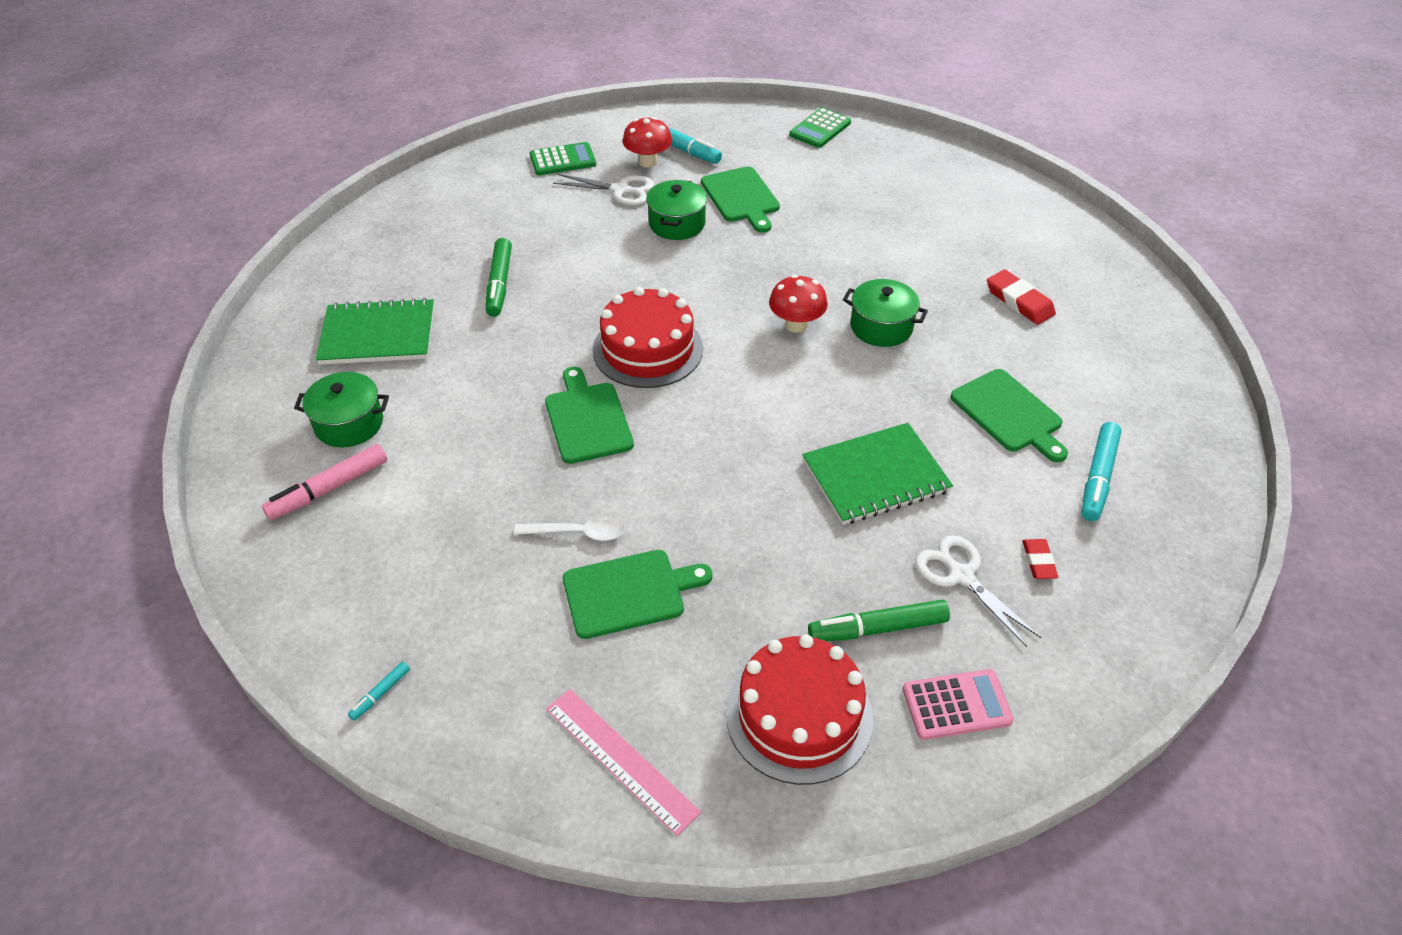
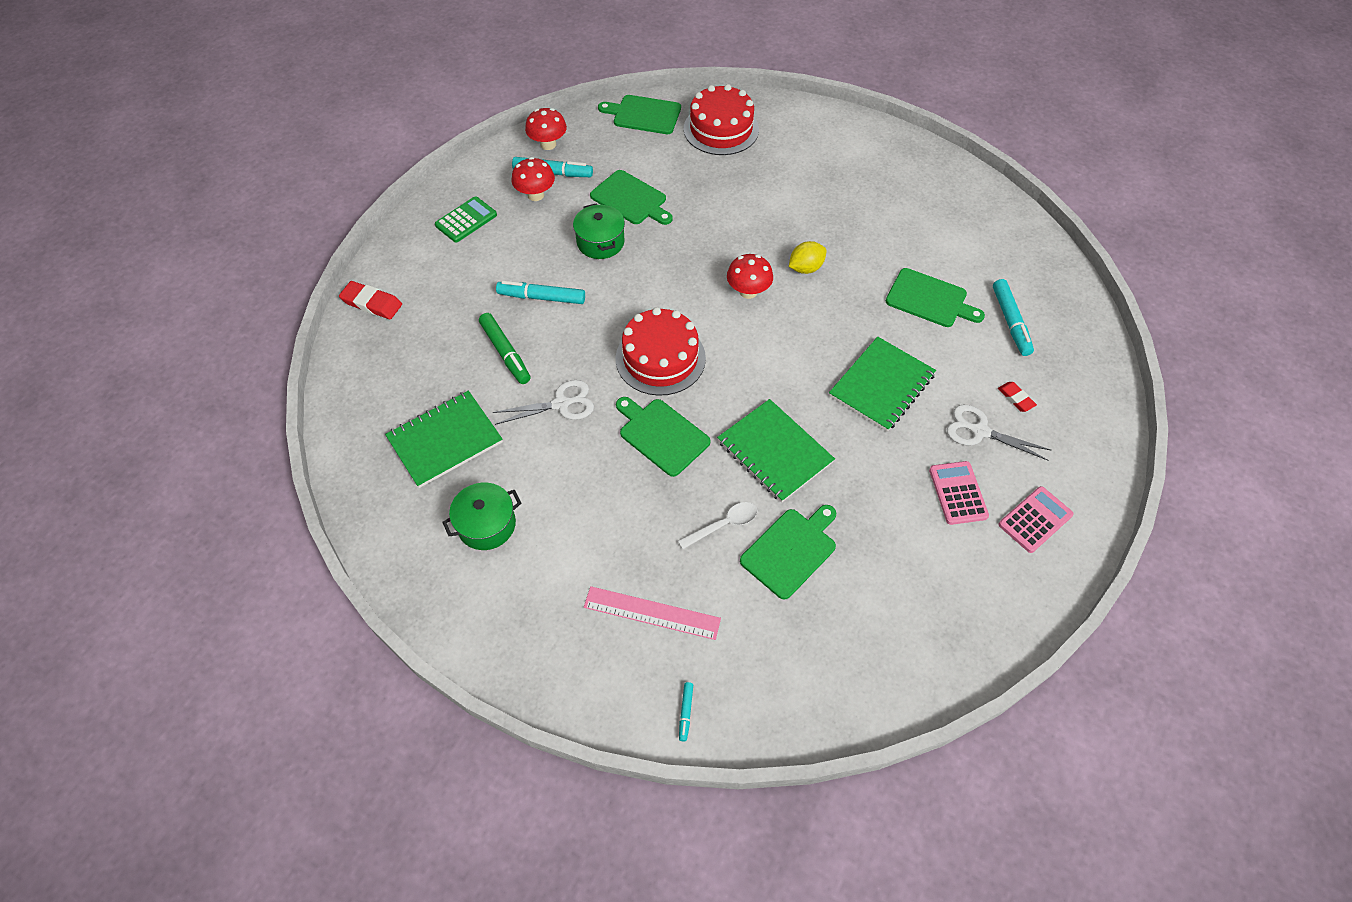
camera: 30 degrees left, 10 degrees up
(329, 489) = (517, 583): pink marker -> none
(576, 250) = (542, 298): none -> turquoise marker
(620, 190) = (534, 229): white scissors -> white scissors (561, 404)
(621, 759) = (873, 666): pink ruler -> pink ruler (652, 612)
(695, 488) = (775, 451): none -> green notebook
(698, 123) = (548, 144): none -> red mushroom
(799, 715) = (954, 577): red cake -> red cake (721, 129)
(820, 129) = (644, 115): green calculator -> green cutting board
(878, 628) = (958, 493): green marker -> pink calculator
(881, 327) = (805, 268): green pot -> yellow lemon
(1019, 301) = (879, 208): red eraser -> red eraser (372, 303)

